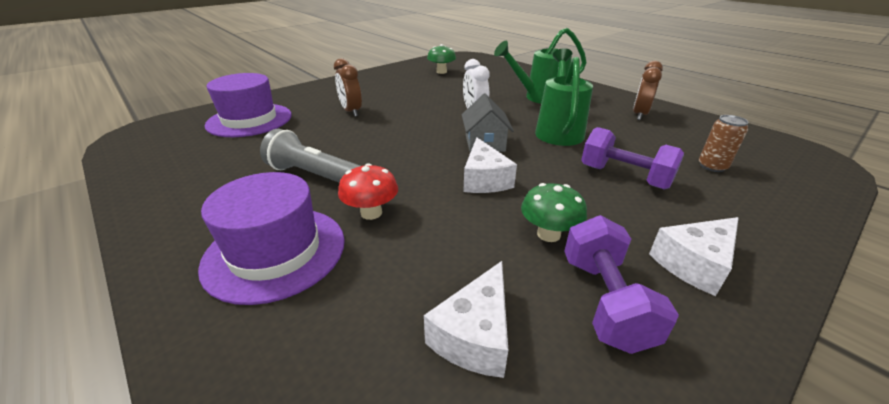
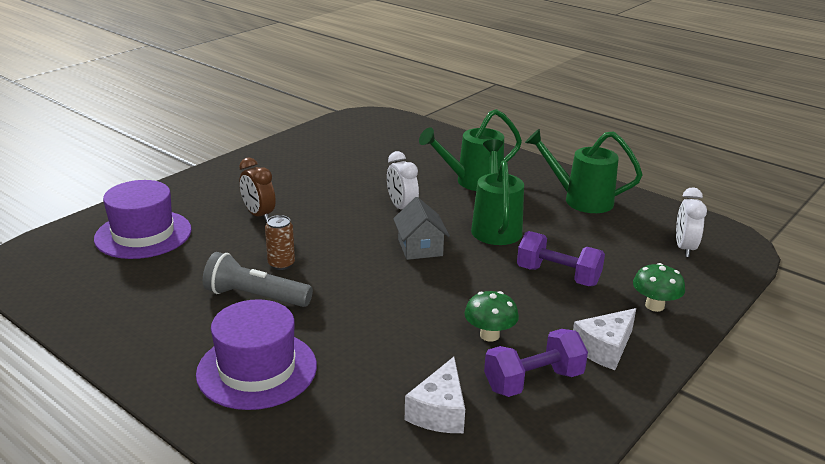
camera: 10 degrees left, 5 degrees down
(371, 213) = (328, 329): red mushroom -> none
(441, 72) = (348, 146): green mushroom -> green mushroom (654, 306)
(484, 179) = (426, 288): white cheese -> none
(604, 301) = (533, 381): purple dumbbell -> purple dumbbell turned 75 degrees clockwise
(639, 114) = (581, 200): brown clock -> green watering can
(712, 166) = (640, 259): brown can -> brown can (281, 264)
(757, 159) = (684, 248): none -> white clock

